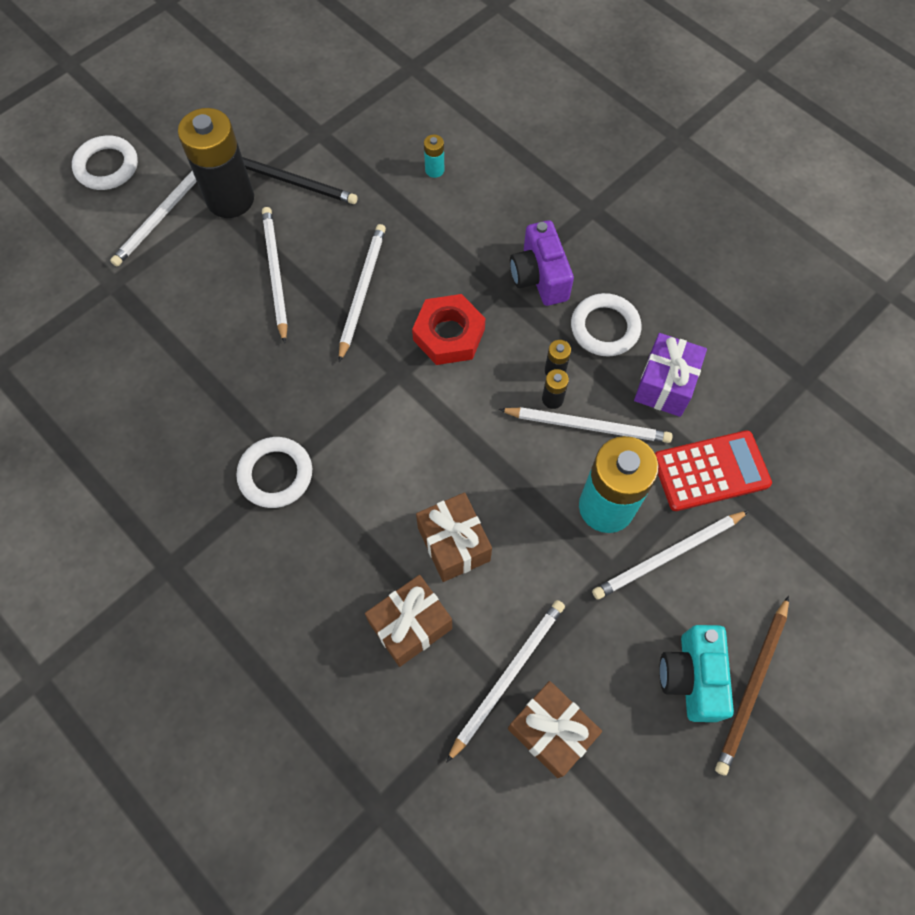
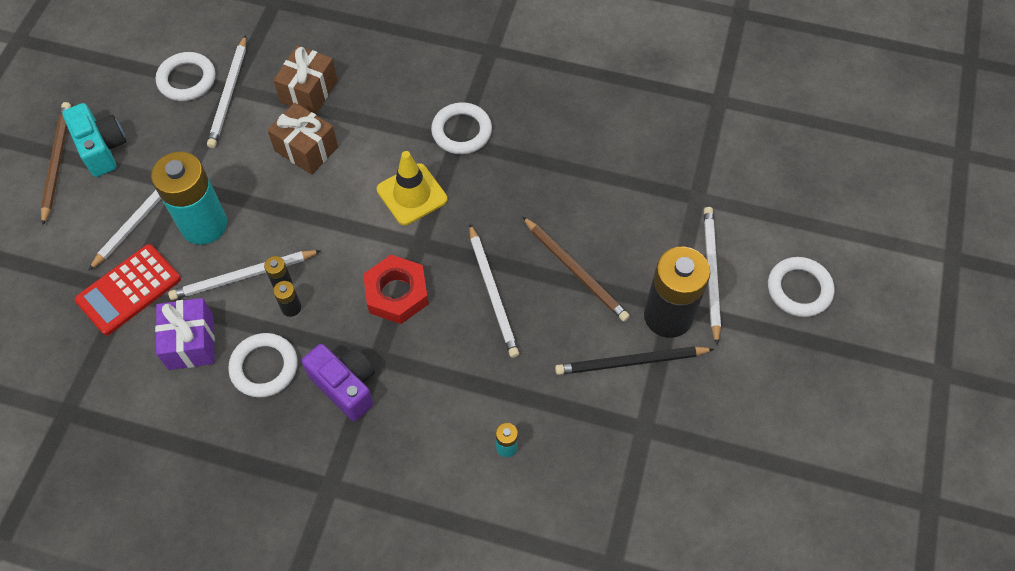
camera: 150 degrees right, 5 degrees down
(275, 273) = (575, 271): white pencil -> brown pencil
(374, 428) = (412, 194): none -> yellow traffic cone
(551, 732) = (187, 80): brown gift -> white ring

